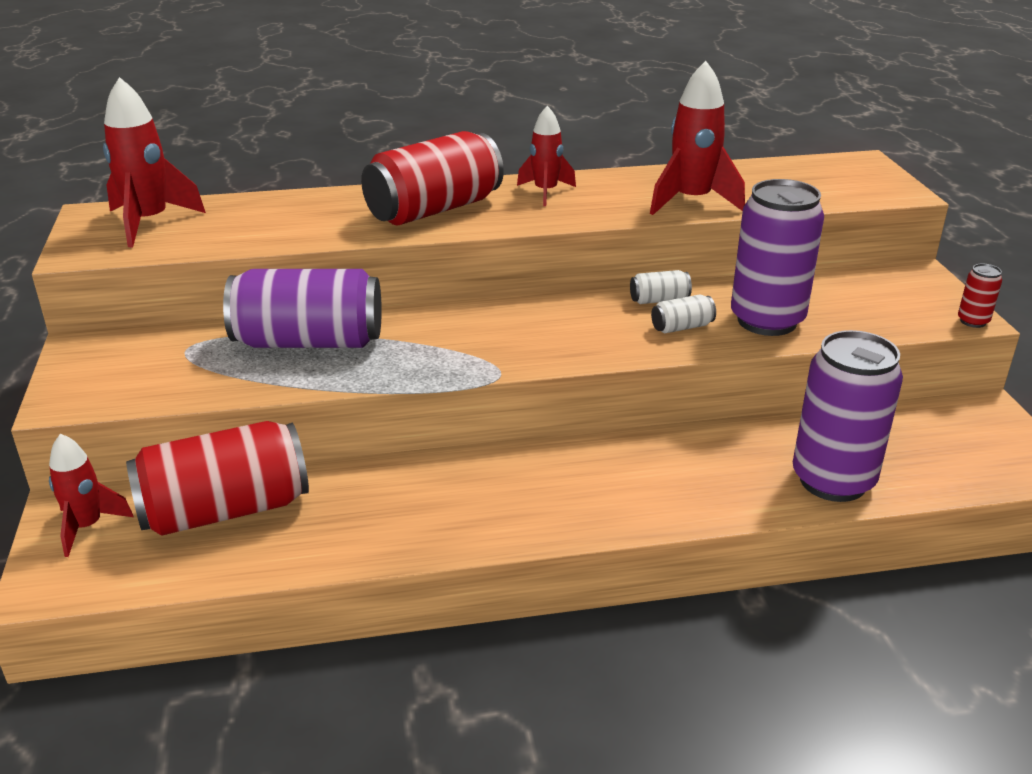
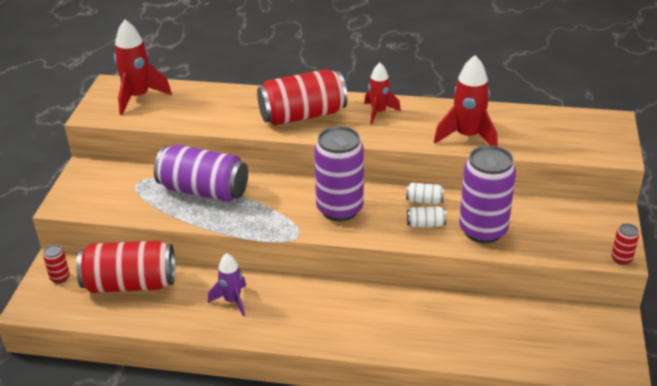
camera: 20 degrees right, 5 degrees up
(87, 527) = (60, 278): red rocket -> red can
(418, 499) = (232, 301): none -> purple rocket
(833, 481) = (477, 346): purple can -> purple can (339, 209)

